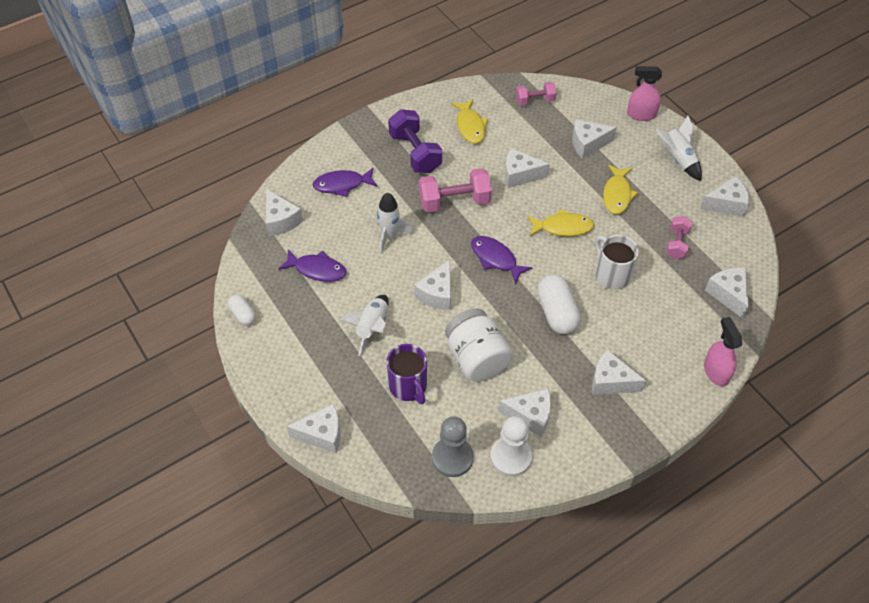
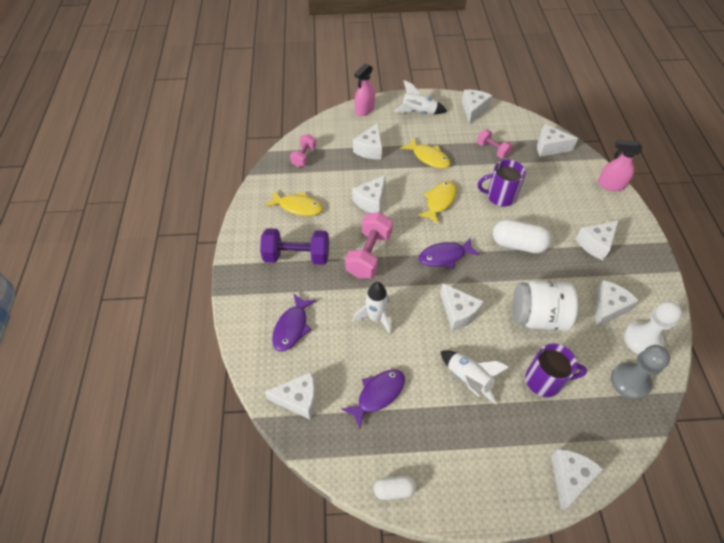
camera: 60 degrees left, 0 degrees up
(611, 275) = (500, 196): white mug -> purple mug

